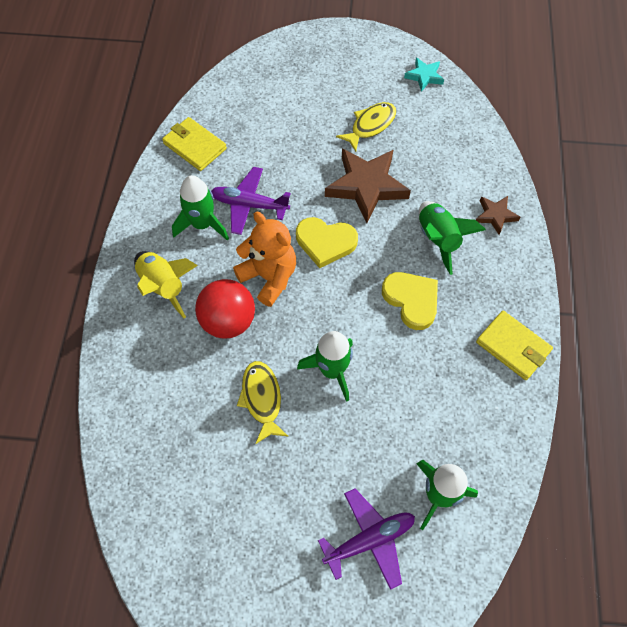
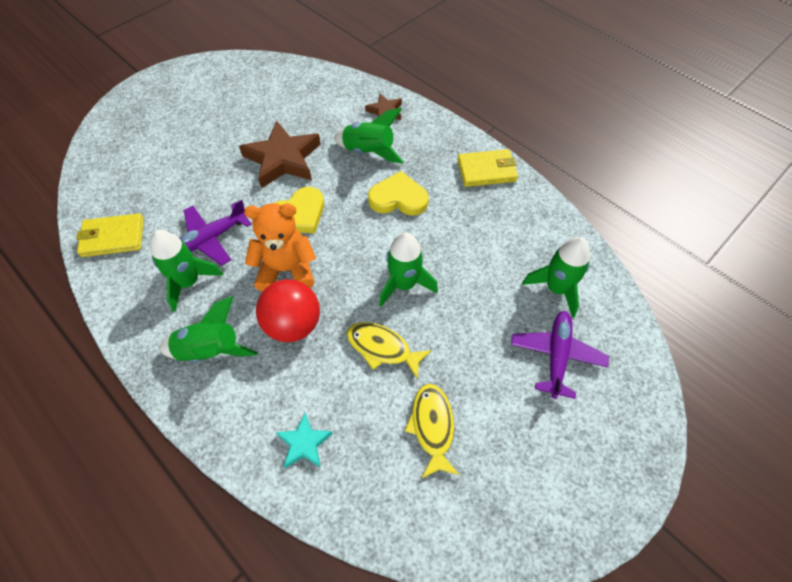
camera: 50 degrees left, 5 degrees down
(164, 286) = (210, 350): yellow rocket -> green rocket
(370, 126) = (238, 123): yellow fish -> yellow fish (432, 427)
(424, 76) = (239, 69): turquoise star -> turquoise star (304, 443)

